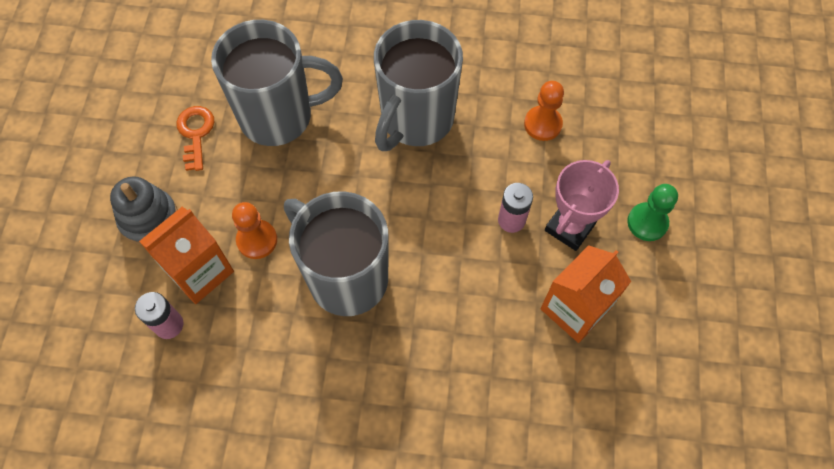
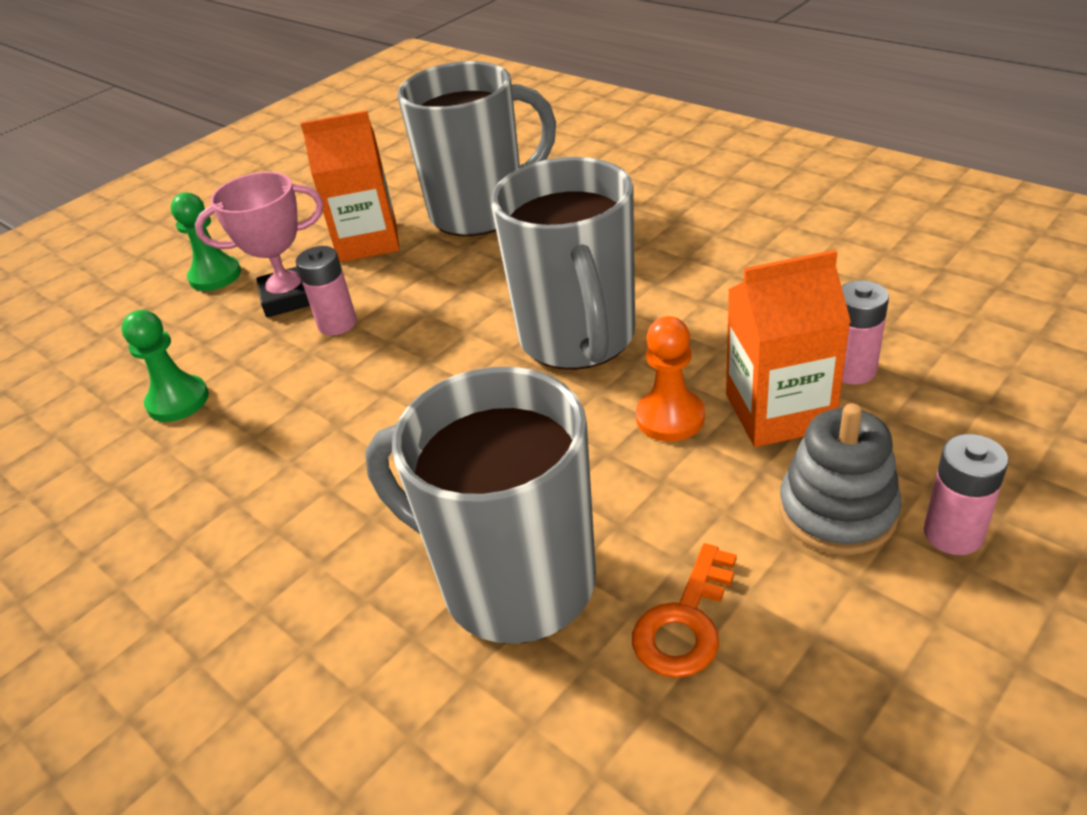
camera: 140 degrees left, 25 degrees down
(93, 230) = (953, 534): none -> pink battery
(416, 120) = (316, 476): grey mug -> grey mug (481, 212)
(542, 124) = (178, 401): orange pawn -> green pawn

